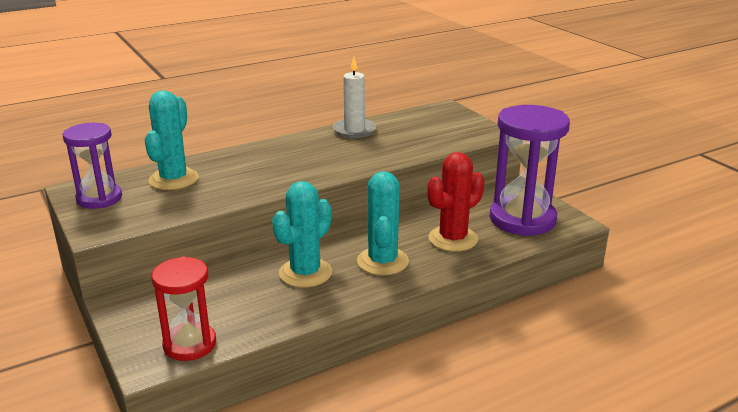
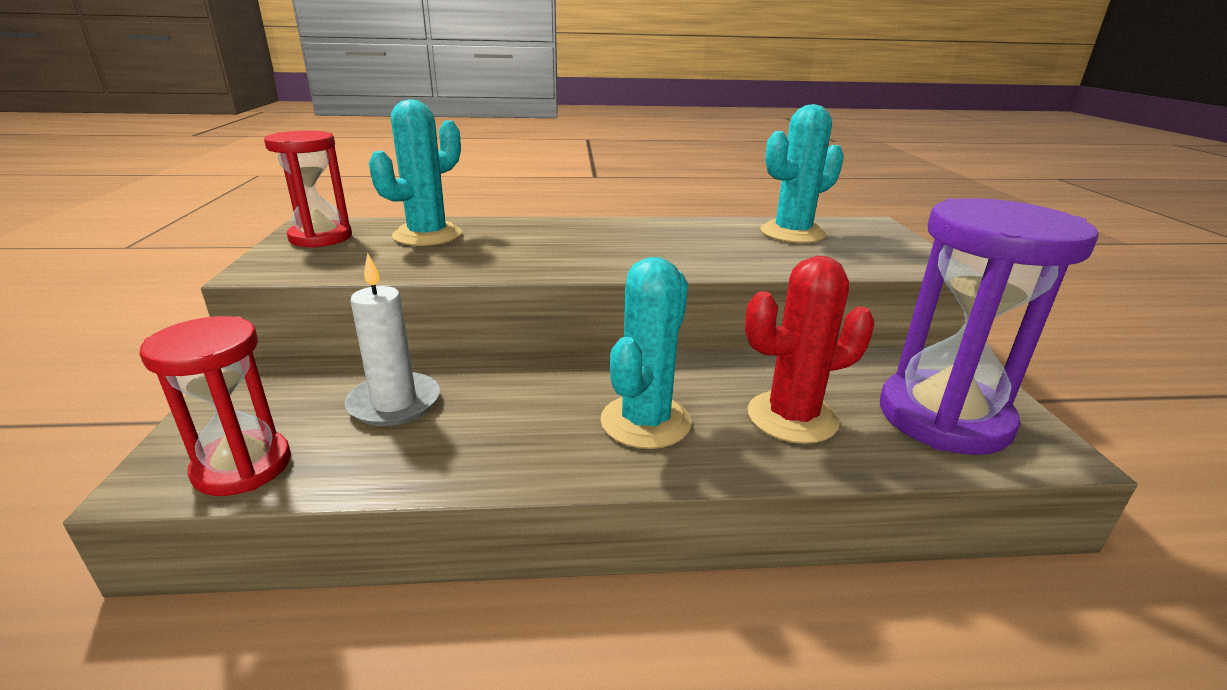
camera: 25 degrees right, 0 degrees up
(99, 198) = (321, 238): purple hourglass -> red hourglass
(305, 273) = (514, 405): turquoise cactus -> turquoise cactus (792, 233)
(354, 130) = (715, 226): white candle -> white candle (394, 403)

